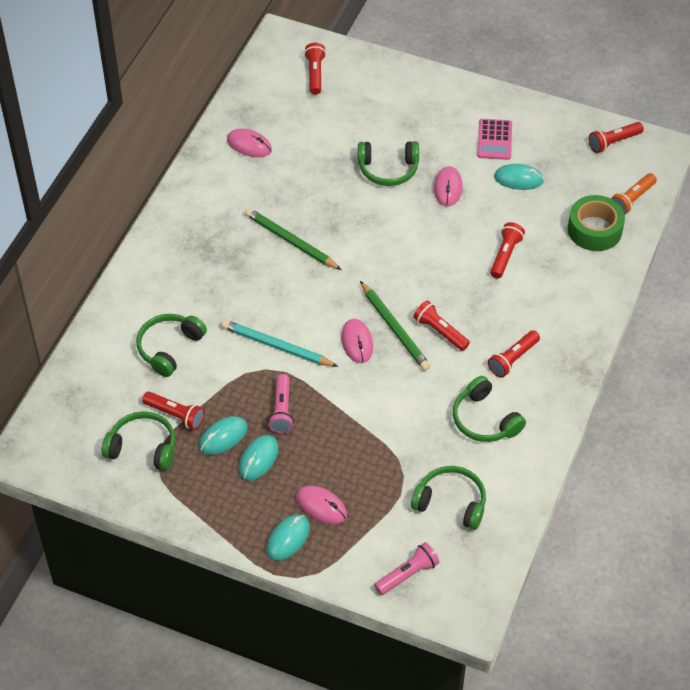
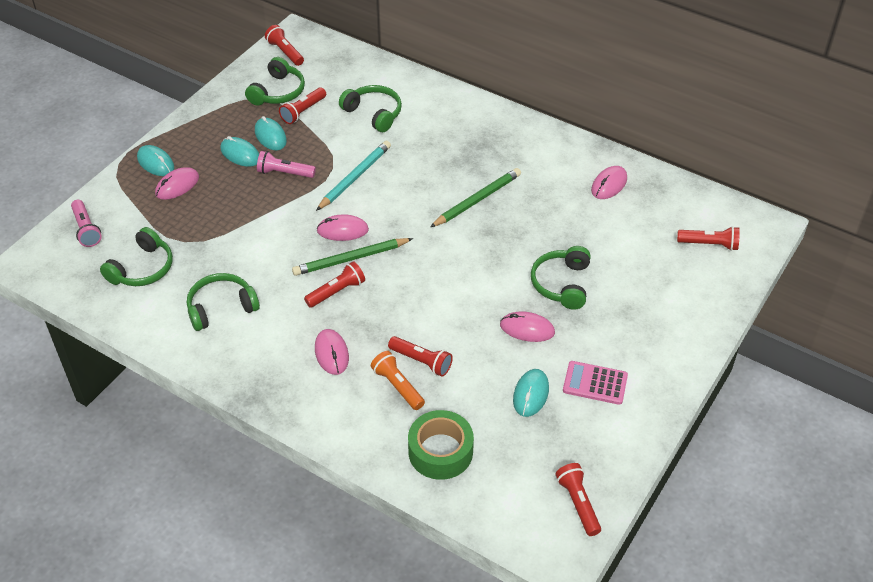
camera: 100 degrees right, 5 degrees down
(513, 359) = (284, 342): red flashlight -> red flashlight (285, 52)
(515, 321) = (331, 353): none -> pink mouse
(632, 200) = (480, 501): orange flashlight -> orange flashlight (397, 386)

